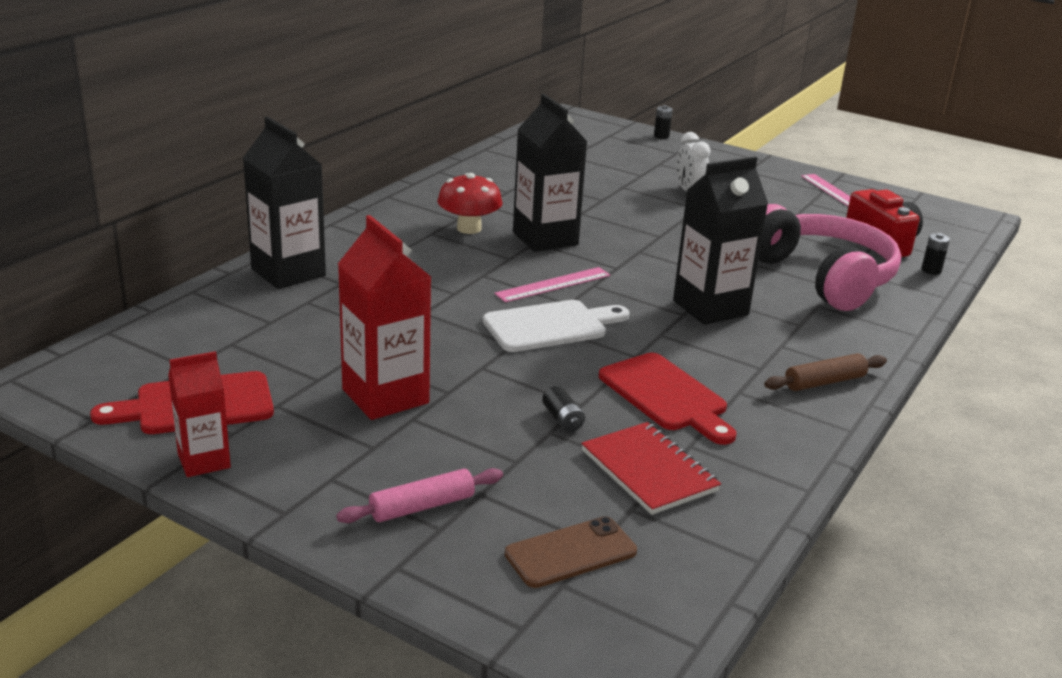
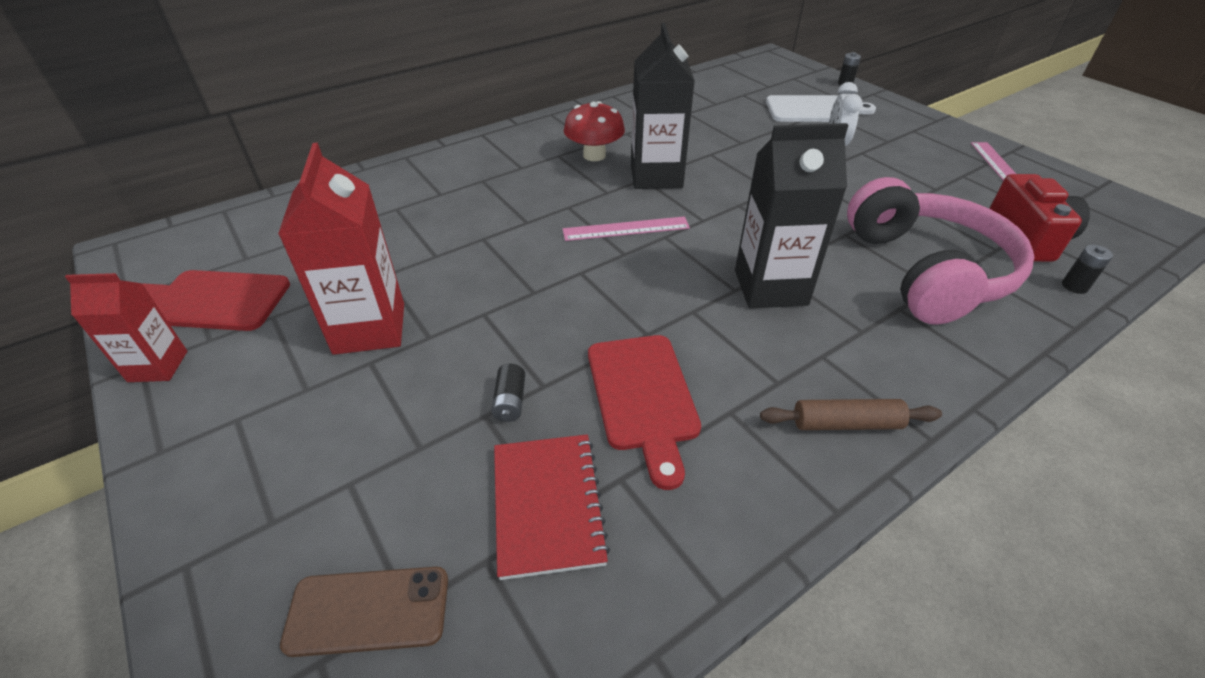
camera: 25 degrees right, 15 degrees up
(288, 272) = (408, 176): black carton -> none
(422, 506) = (281, 484): pink rolling pin -> none
(551, 326) = (587, 277): white cutting board -> white cutting board (813, 110)

